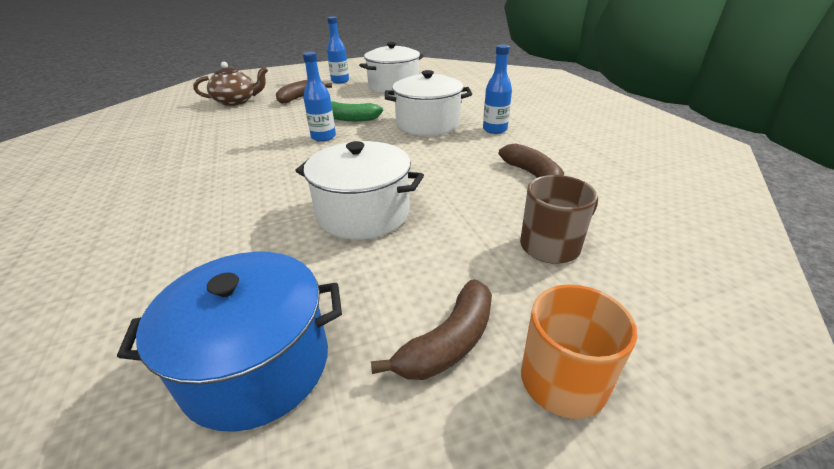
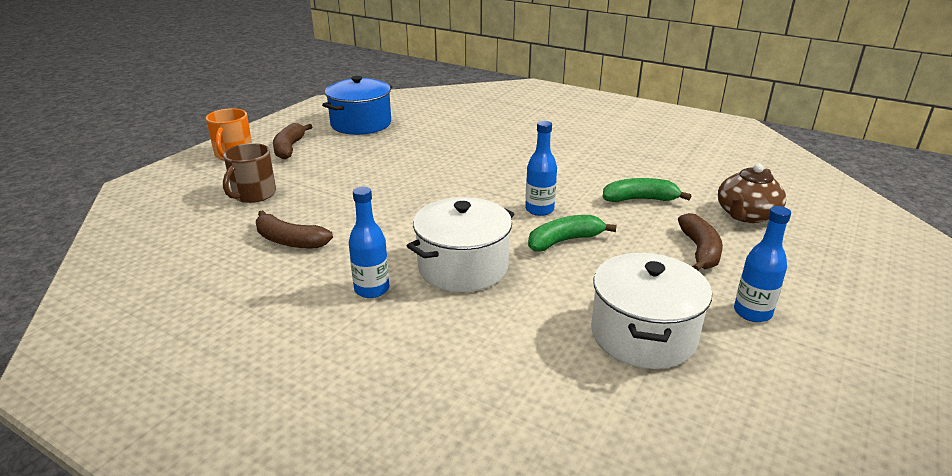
camera: 140 degrees right, 5 degrees down
(255, 123) = (640, 199): none -> green banana
(363, 213) = (396, 172): white pot -> none

